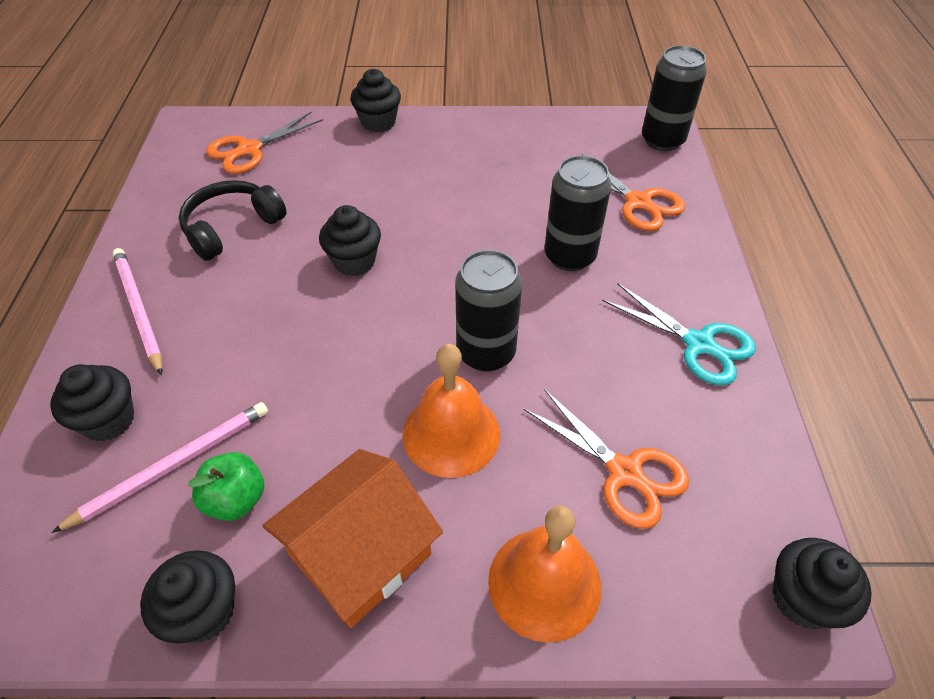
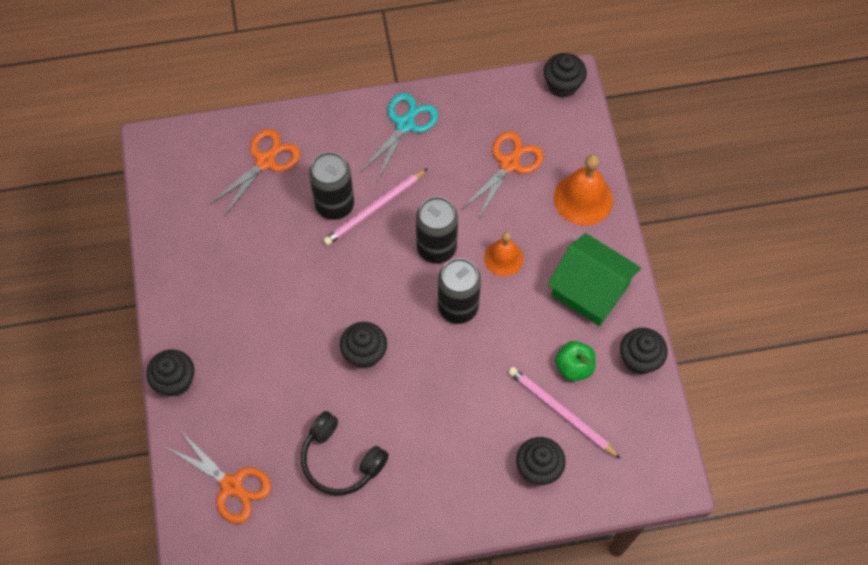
camera: 100 degrees left, 15 degrees up
(139, 310) = (441, 494): pink pencil -> pink pencil (374, 209)
(360, 555) = (590, 290): orange house -> green house
(451, 434) = (503, 258): orange bell -> orange bell, size x0.65
(662, 140) = (179, 144): black can -> black can (458, 307)

